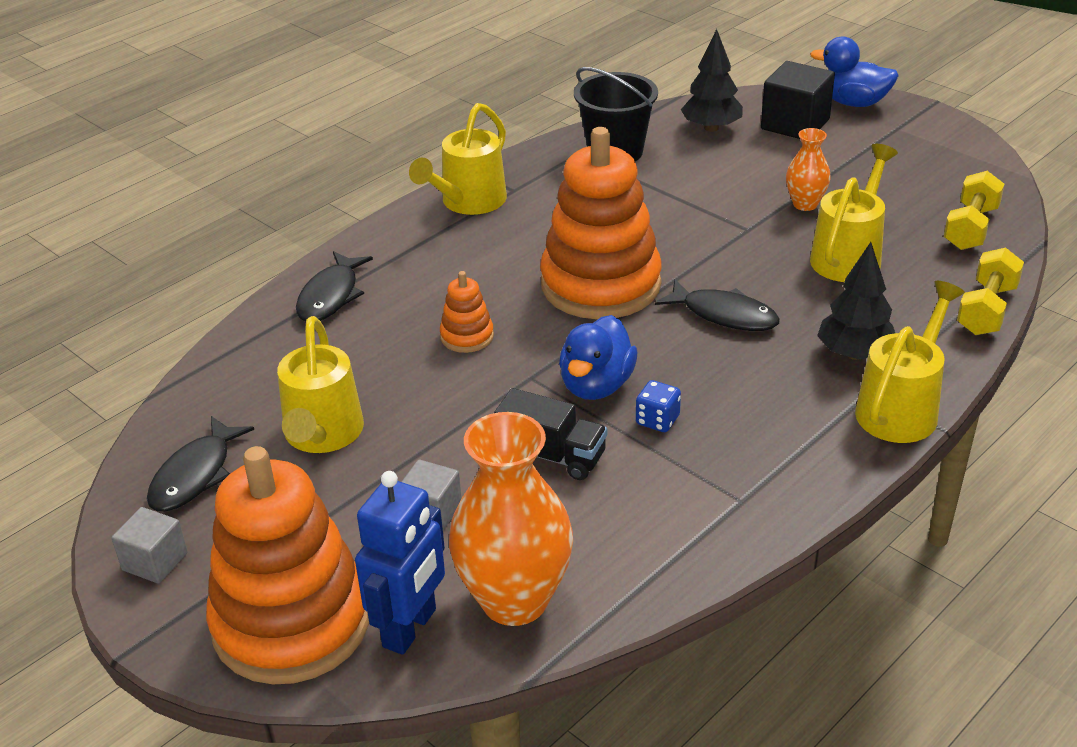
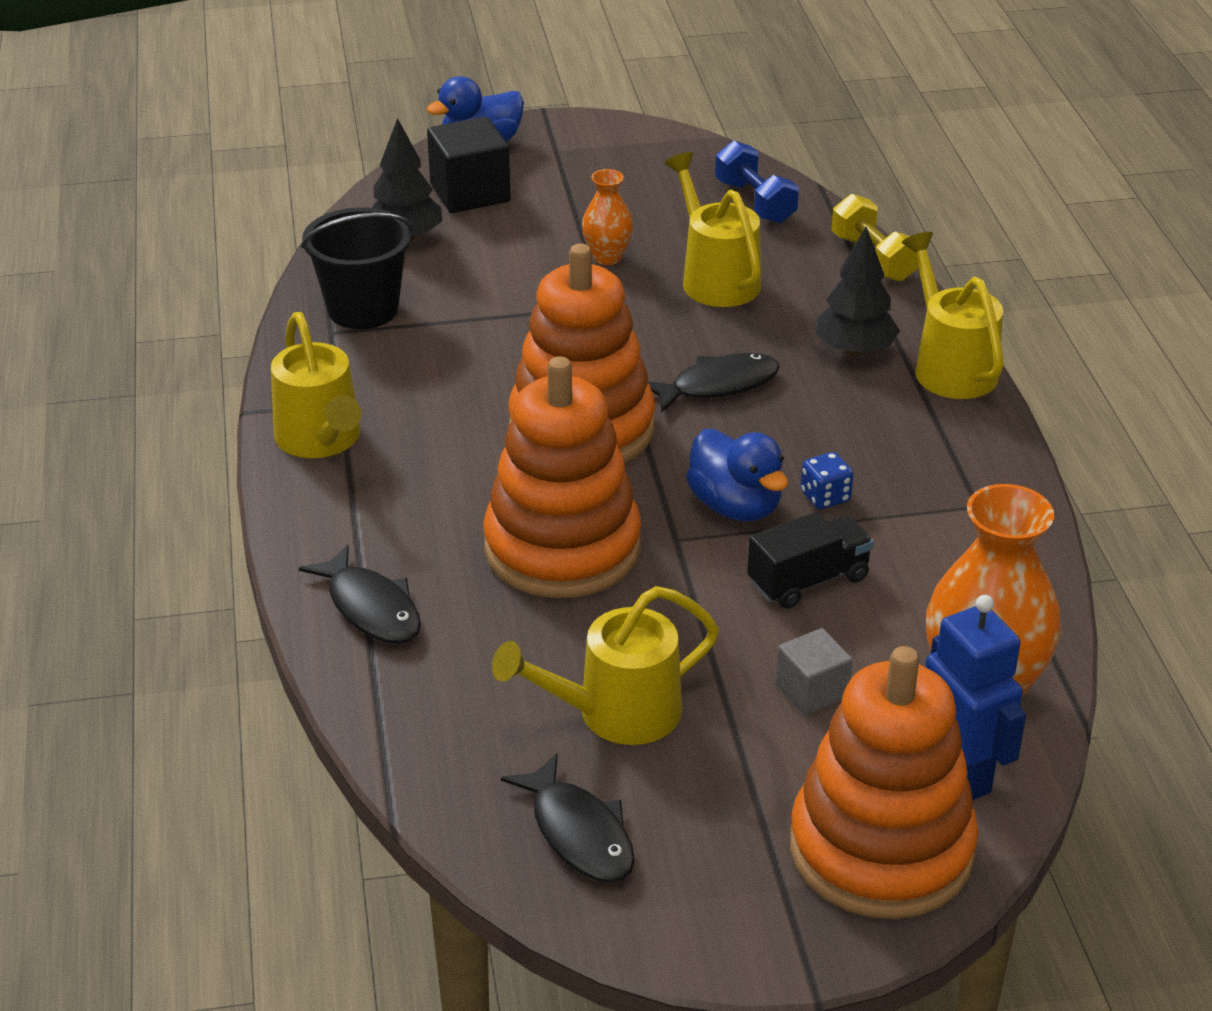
camera: 55 degrees left, 0 degrees up
(155, 561) = (693, 916): grey cube -> none
(322, 436) = (614, 714): yellow watering can -> yellow watering can turned 120 degrees clockwise
(467, 336) = (562, 548): orange stacking toy -> orange stacking toy, size x2.34
(970, 228) = (755, 202): yellow dumbbell -> blue dumbbell

